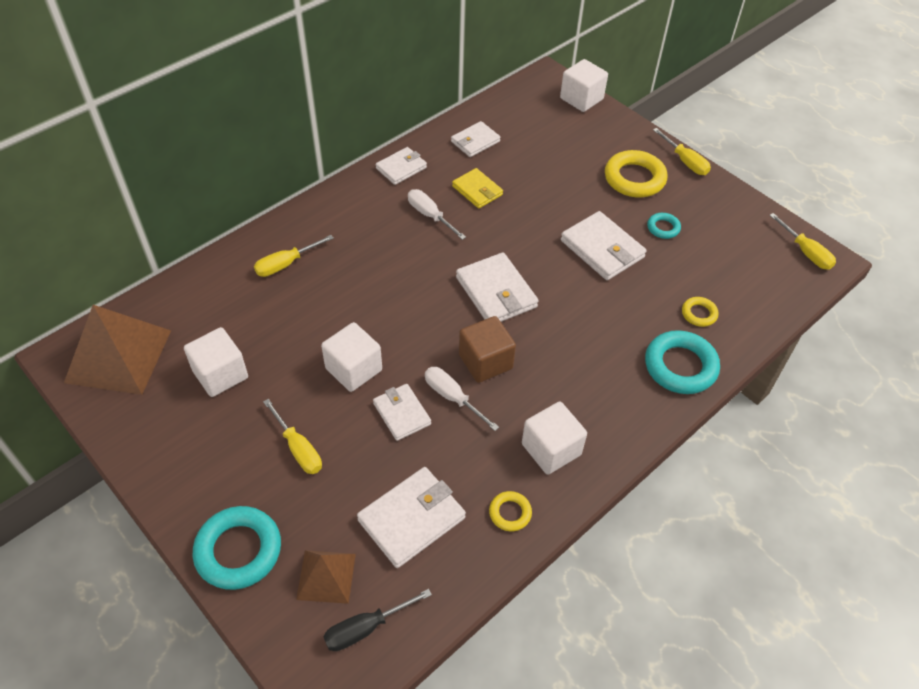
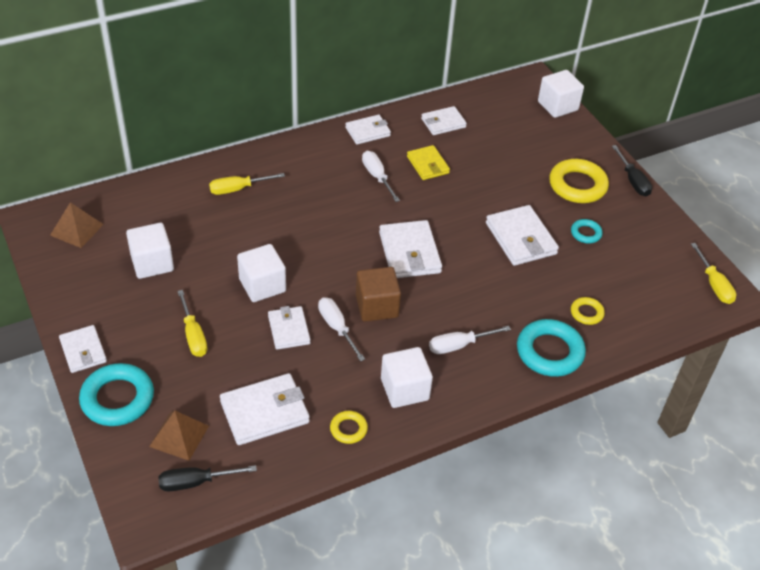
camera: 15 degrees right, 5 degrees down
(118, 356) = (76, 229): brown pyramid -> brown pyramid, size x0.55
(177, 502) = (83, 351): none -> white wallet
(587, 384) = (459, 345): none -> white screwdriver
(685, 161) = (633, 181): yellow screwdriver -> black screwdriver

